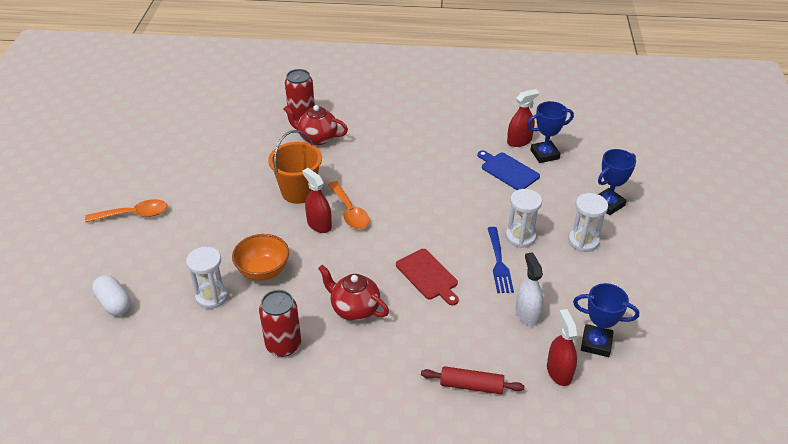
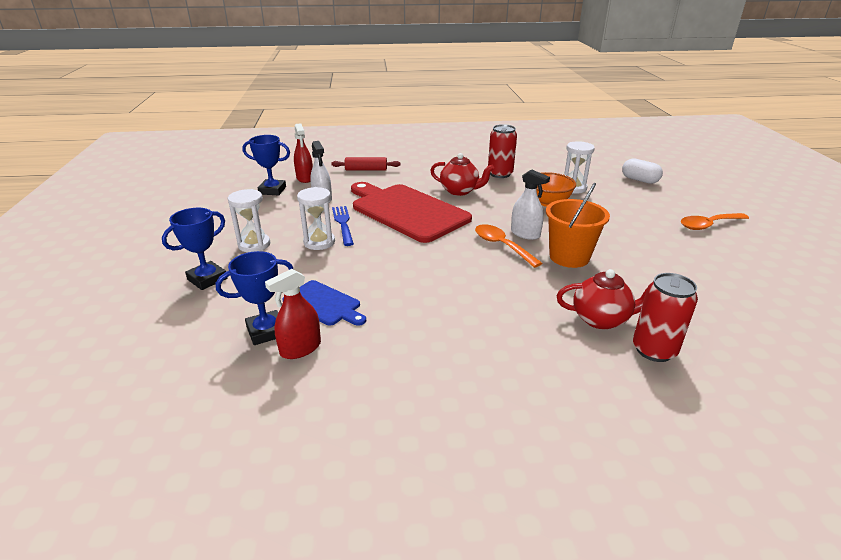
camera: 170 degrees right, 10 degrees down
(319, 224) = (525, 234): red spray bottle -> white spray bottle
(428, 276) = (407, 211): red cutting board -> red cutting board, size x2.06

